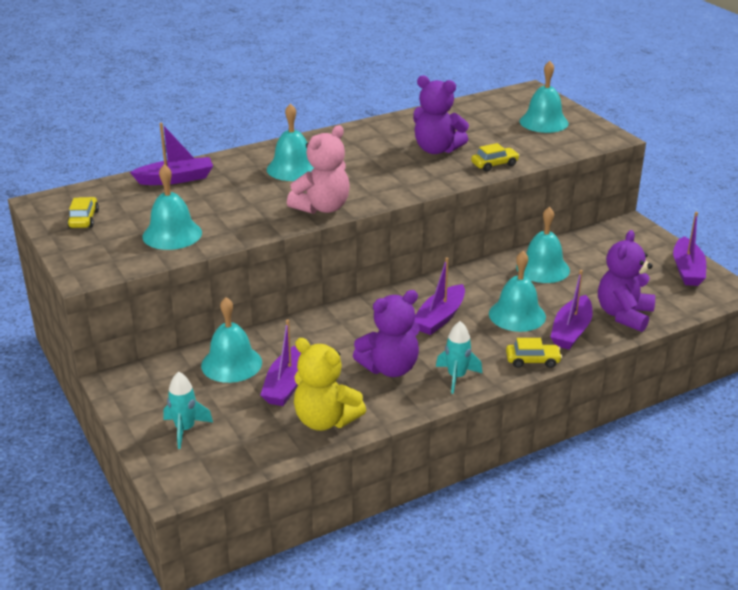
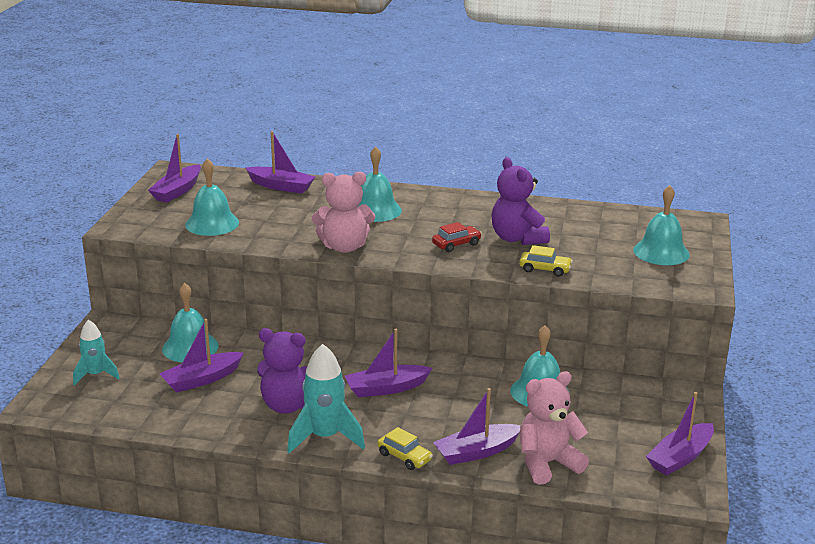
camera: 40 degrees right, 5 degrees down
(84, 219) = (177, 191): yellow car -> purple boat
(325, 420) = (186, 416): yellow teddy bear -> none
(402, 171) = (456, 244): none -> red car
(456, 377) = (325, 437): turquoise rocket -> turquoise rocket, size x1.58
(517, 315) = (452, 417): turquoise bell -> none
(624, 315) = (547, 463): purple teddy bear -> pink teddy bear

